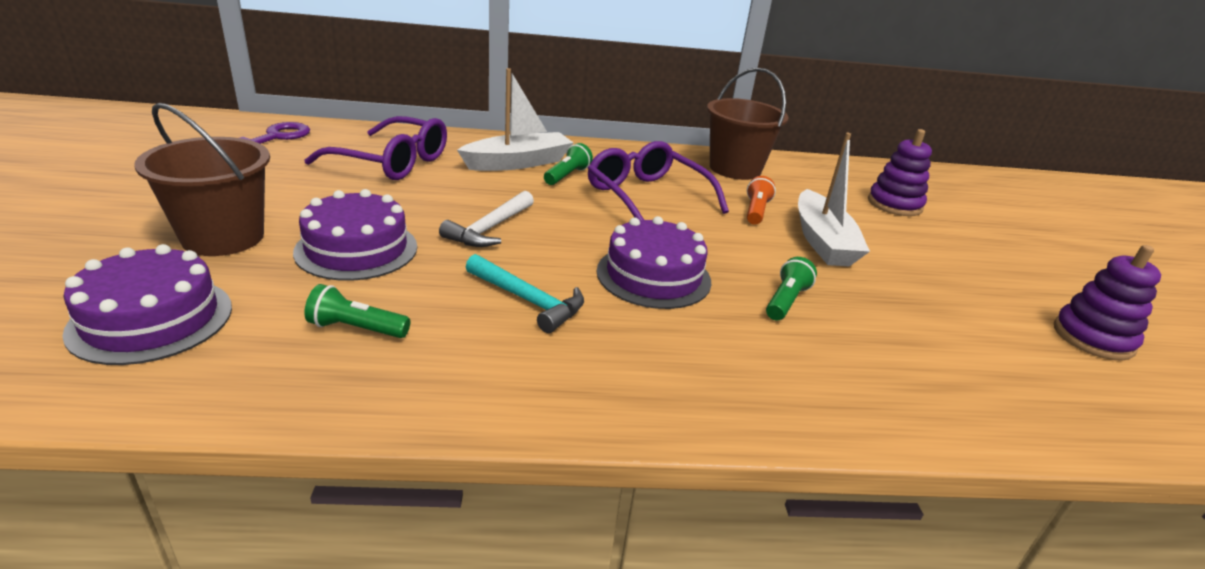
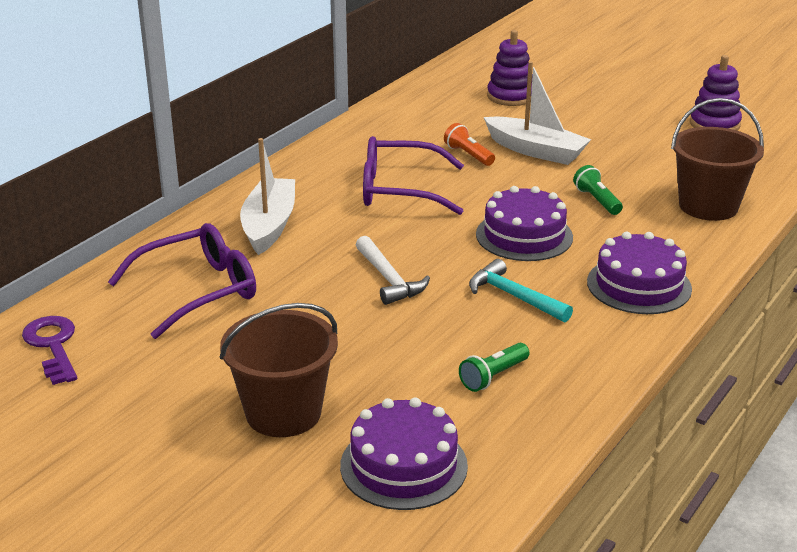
camera: 50 degrees left, 0 degrees up
(356, 249) = (368, 350): purple cake -> purple cake (639, 285)
(528, 300) = (514, 296): turquoise hammer -> turquoise hammer turned 120 degrees counterclockwise
(567, 175) = (322, 211): green flashlight -> none
(735, 169) = (388, 130): brown bucket -> brown bucket (708, 206)

